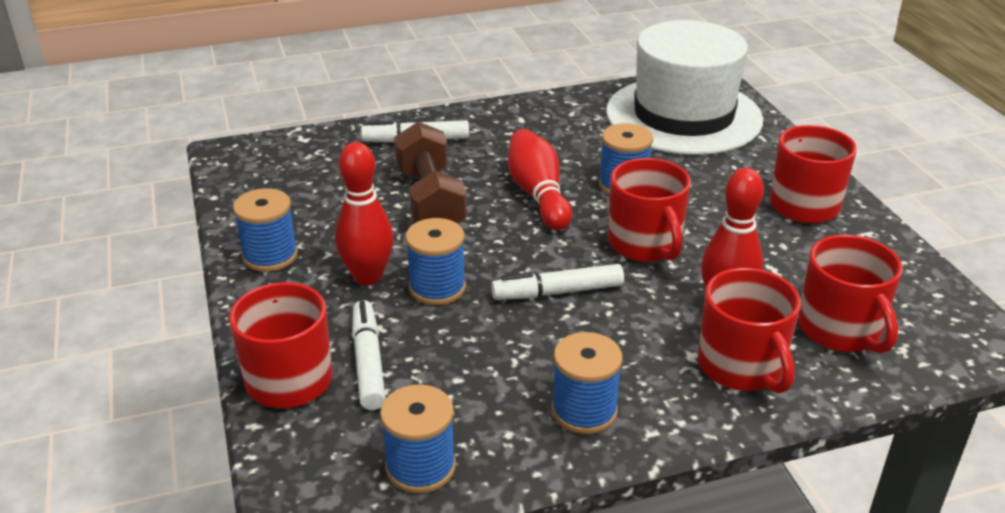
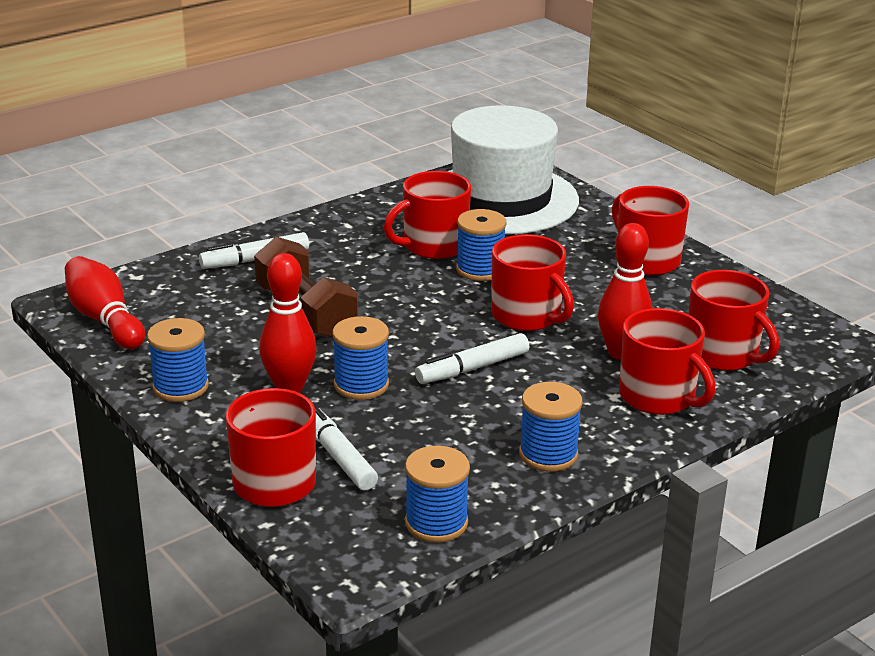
camera: 20 degrees left, 5 degrees down
(538, 194) = (406, 290): red bowling pin -> red bowling pin (105, 320)
(590, 153) = (433, 246): none -> red mug

